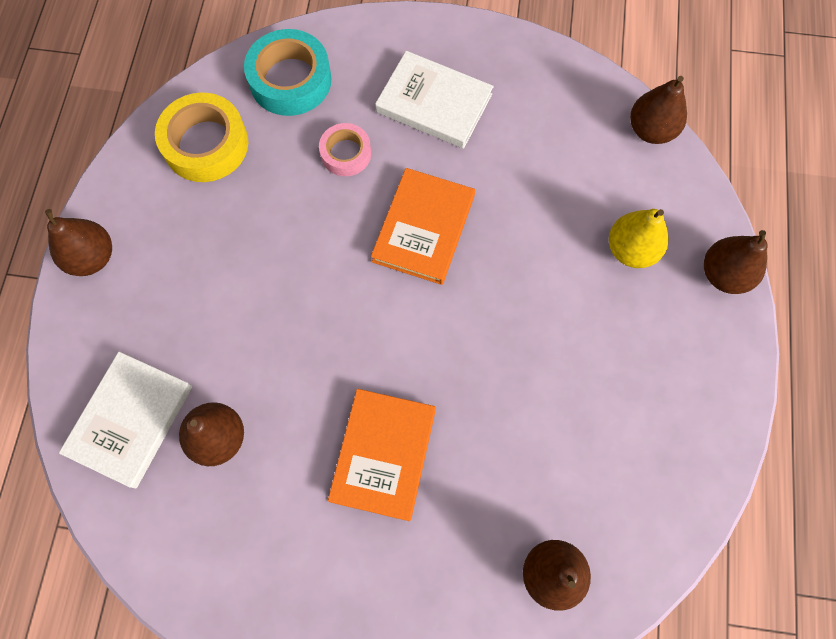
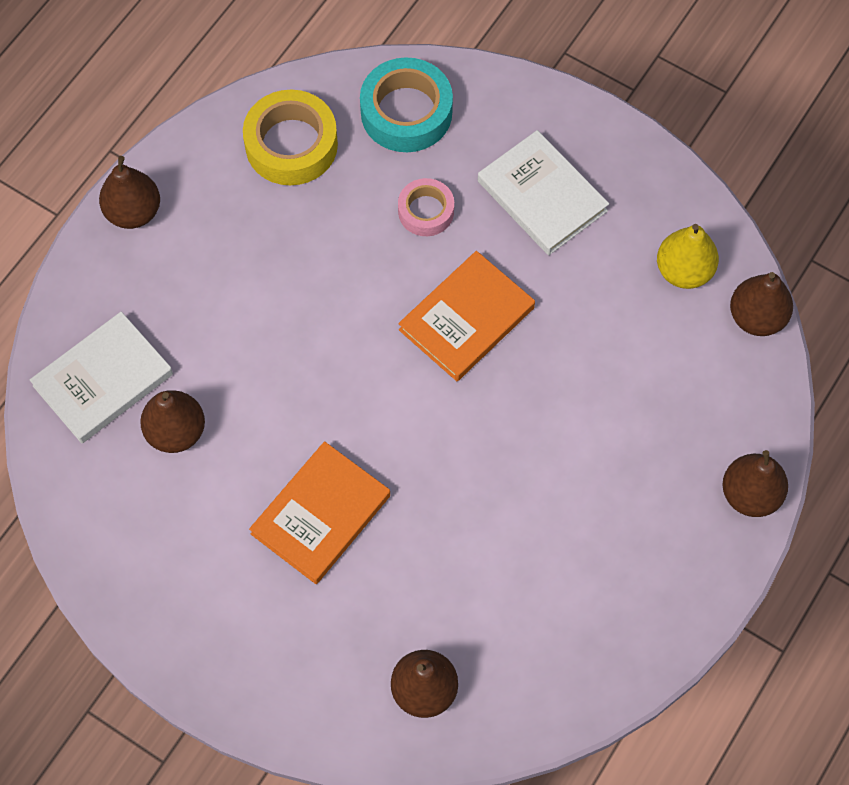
camera: 25 degrees right, 5 degrees down
(631, 250) = (667, 429): yellow pear -> yellow pear (684, 271)

